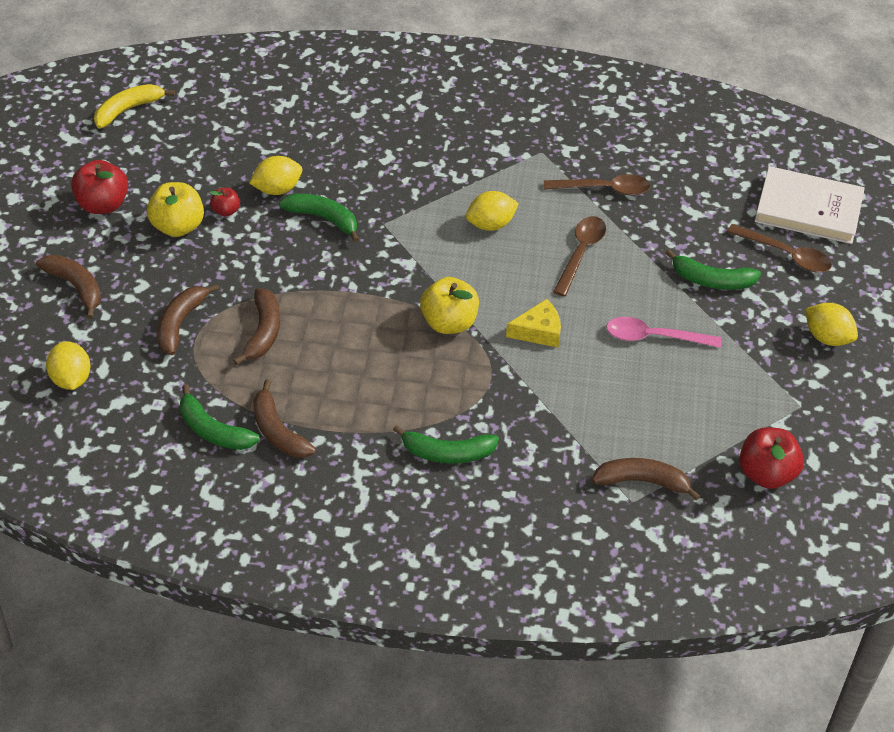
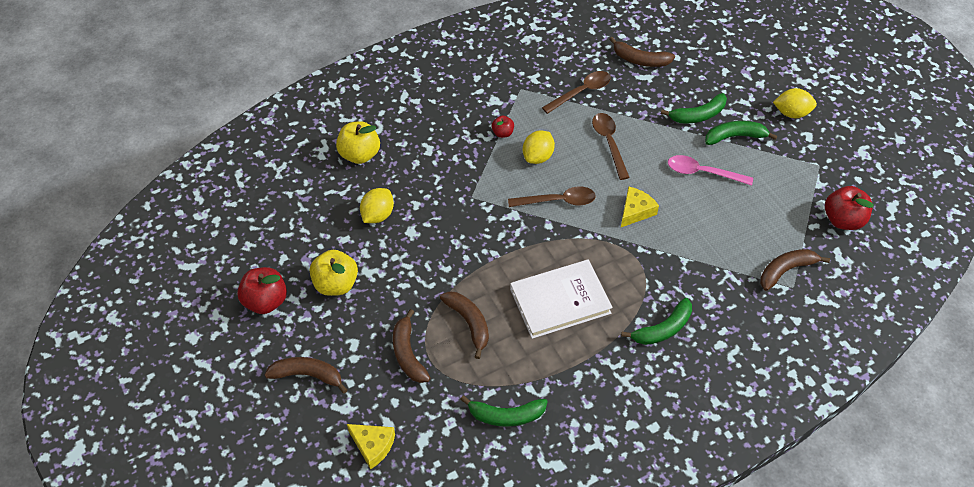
camera: 35 degrees left, 5 degrees up
(71, 379) = (373, 446): yellow lemon -> yellow cheese
(128, 110) = (213, 219): yellow banana -> none
(226, 211) = (358, 252): red apple -> red apple (502, 133)
(278, 431) = (547, 386): brown banana -> brown banana (640, 60)
(323, 219) = (429, 217): green banana -> green banana (735, 137)
(449, 322) = (578, 240): yellow apple -> yellow apple (360, 154)
(654, 337) = (702, 172): pink spoon -> pink spoon turned 45 degrees clockwise
(786, 255) = (721, 74): brown spoon -> brown spoon (558, 201)
(808, 209) = (705, 37): white book -> white book (560, 301)

